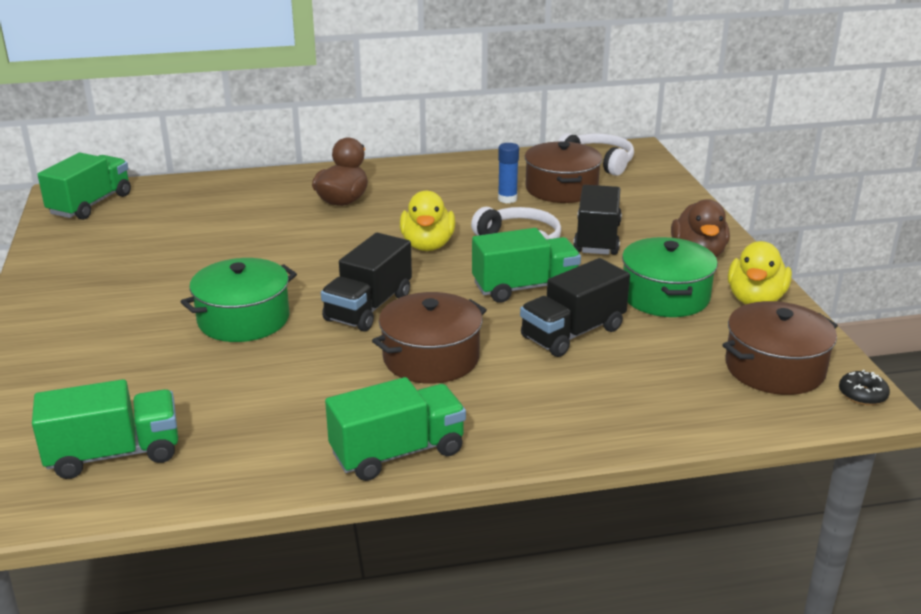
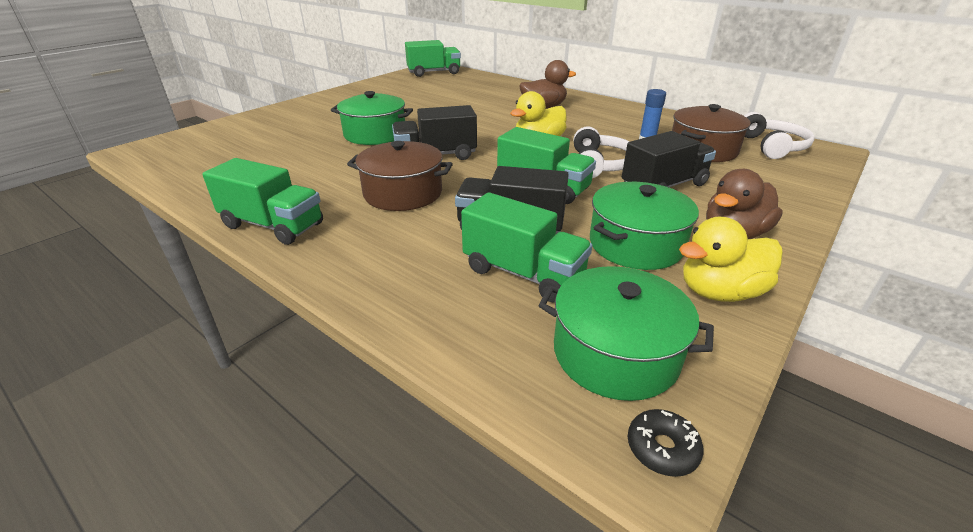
camera: 50 degrees right, 5 degrees up
(114, 454) = (207, 157): green truck -> green truck (523, 273)
(774, 368) = (615, 353): brown pot -> green pot

